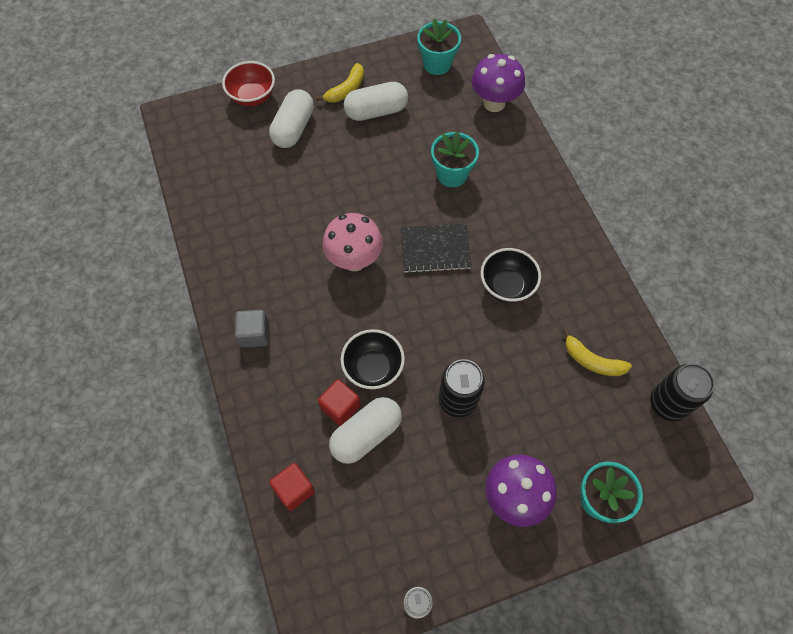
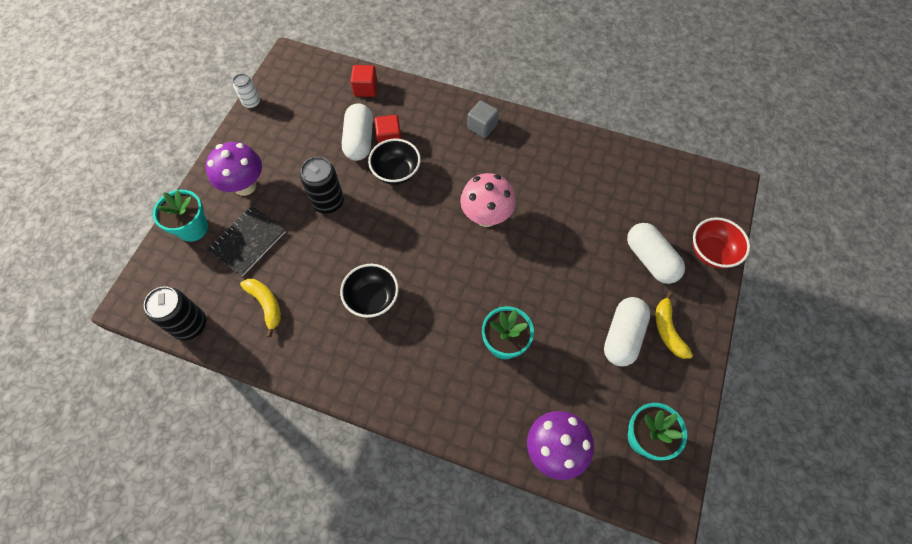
camera: 130 degrees right, 0 degrees up
(435, 249) = (447, 275): black notebook -> black notebook (248, 242)
(592, 361) = (266, 305): yellow banana -> yellow banana turned 75 degrees clockwise

